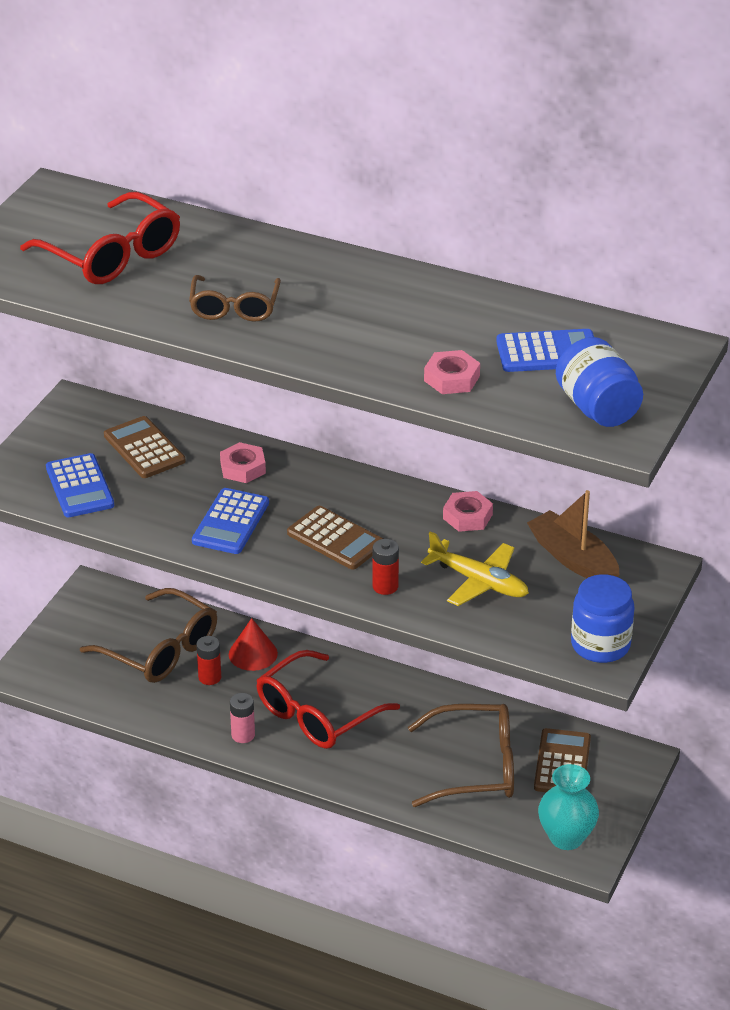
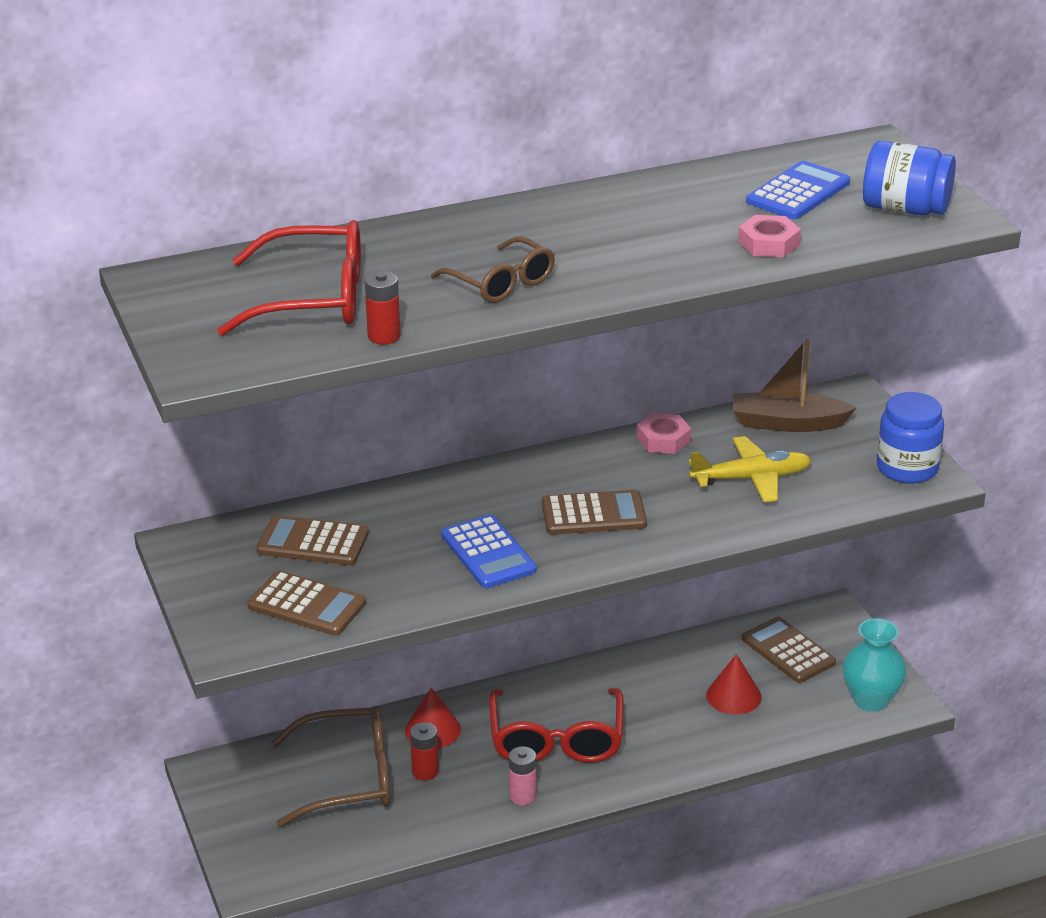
camera: 45 degrees left, 5 degrees down
(79, 487) = (307, 605): blue calculator -> brown calculator
(243, 468) = (425, 508): pink nut -> none
(385, 586) = (691, 524): red battery -> red battery (384, 336)
(475, 767) = (733, 696): brown glasses -> red cone

